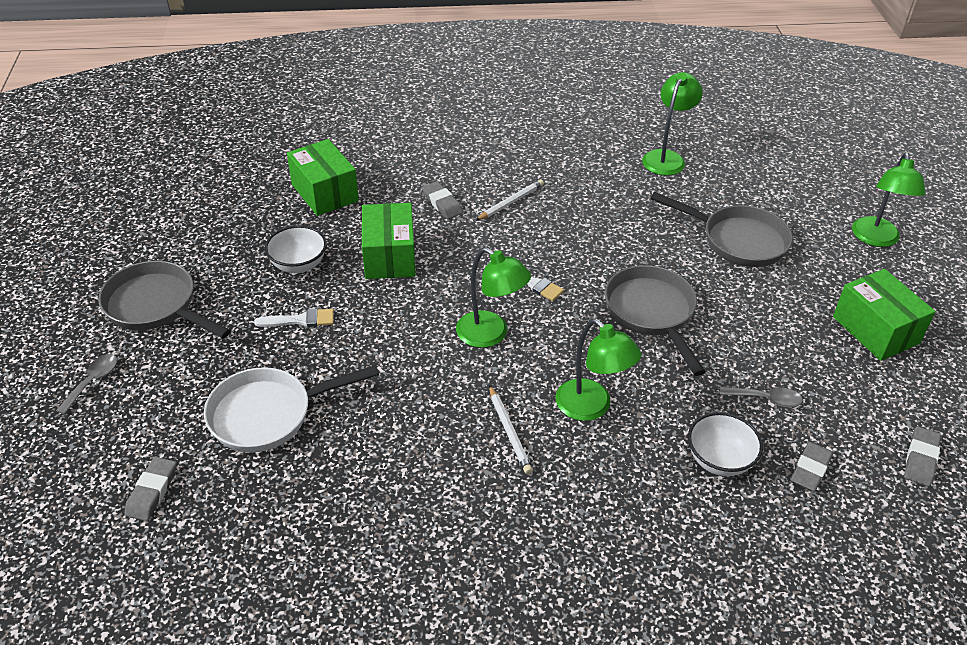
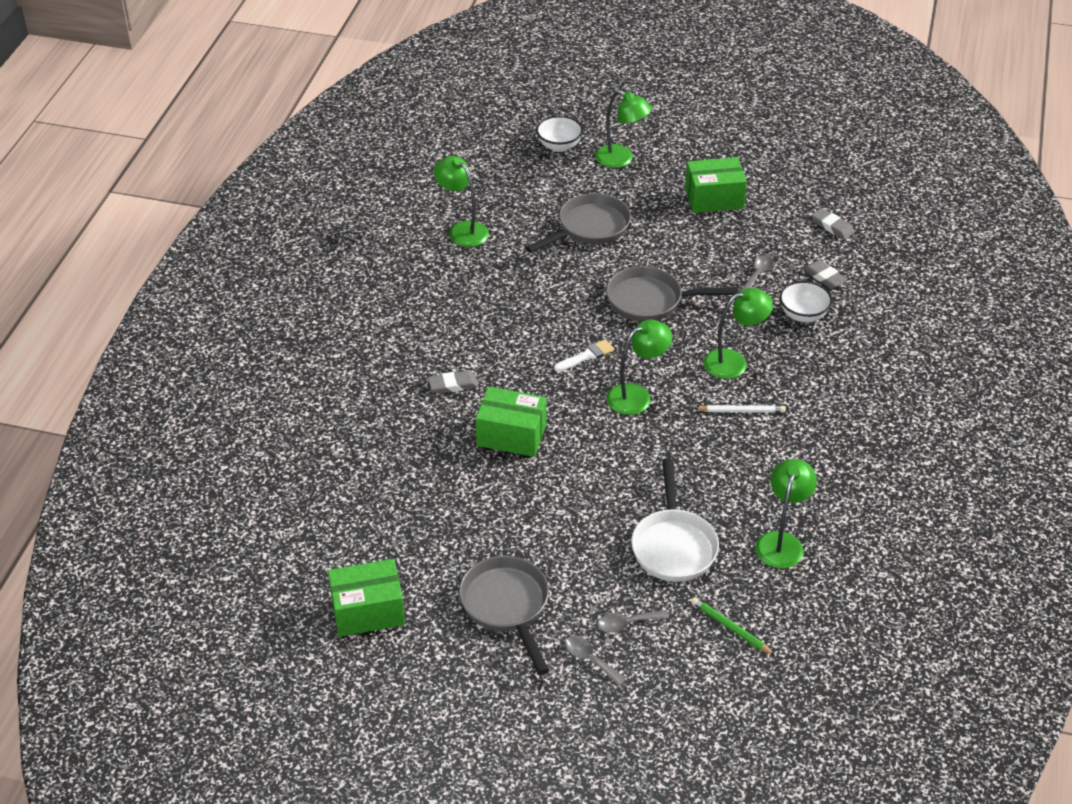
camera: 70 degrees left, 0 degrees up
(146, 400) = (627, 623): none -> grey spoon
(152, 491) = (730, 628): grey eraser -> green pencil
(156, 306) = (507, 606): grey pan -> grey pan turned 105 degrees clockwise
(299, 265) = (494, 498): white bowl -> white bowl (559, 146)
(300, 320) = (569, 508): white brush -> none
(300, 515) = (781, 542): none -> green lamp
(325, 192) = (394, 461): green box -> green box (368, 611)
(511, 202) = (474, 341): white pencil -> none

